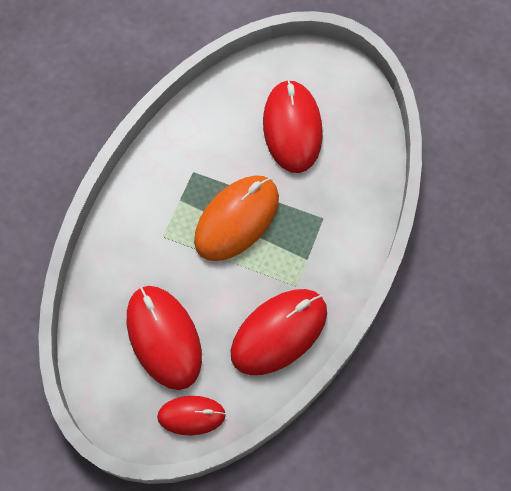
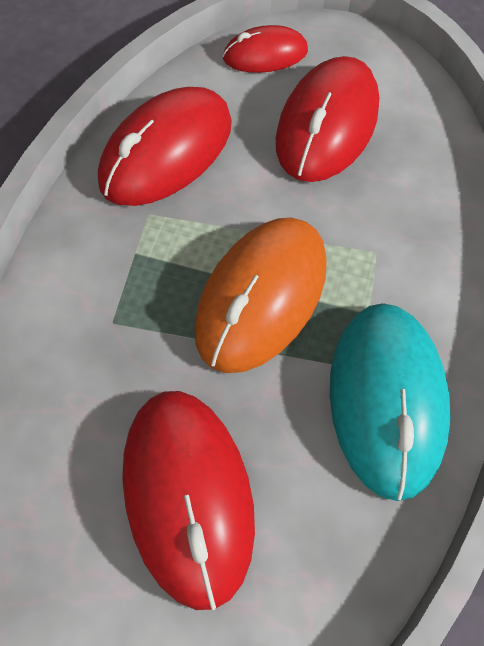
camera: 170 degrees right, 5 degrees down
(164, 338) = (327, 125): red mouse -> red mouse turned 60 degrees clockwise
(185, 155) = (386, 399): none -> turquoise mouse

